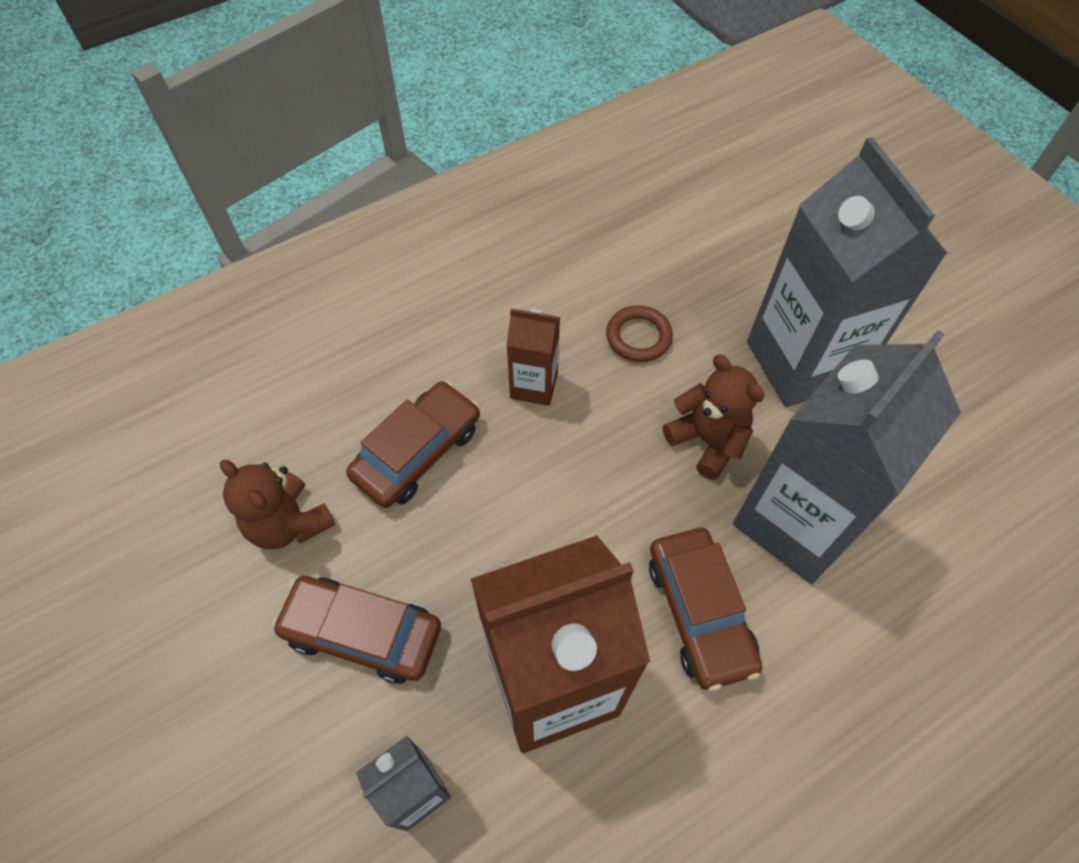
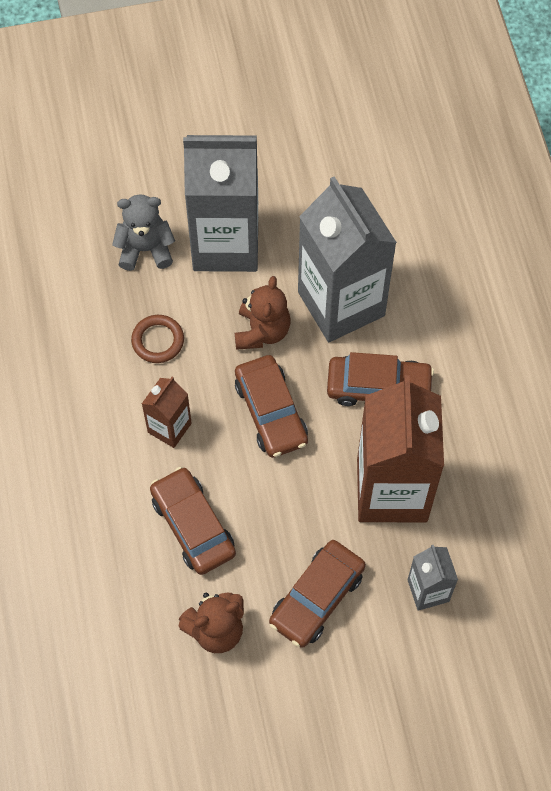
camera: 70 degrees left, 5 degrees up
(602, 488) = (271, 412): none -> brown car
(707, 441) = (262, 331): brown teddy bear -> brown teddy bear turned 120 degrees clockwise
(746, 287) = (145, 249): none -> grey teddy bear

